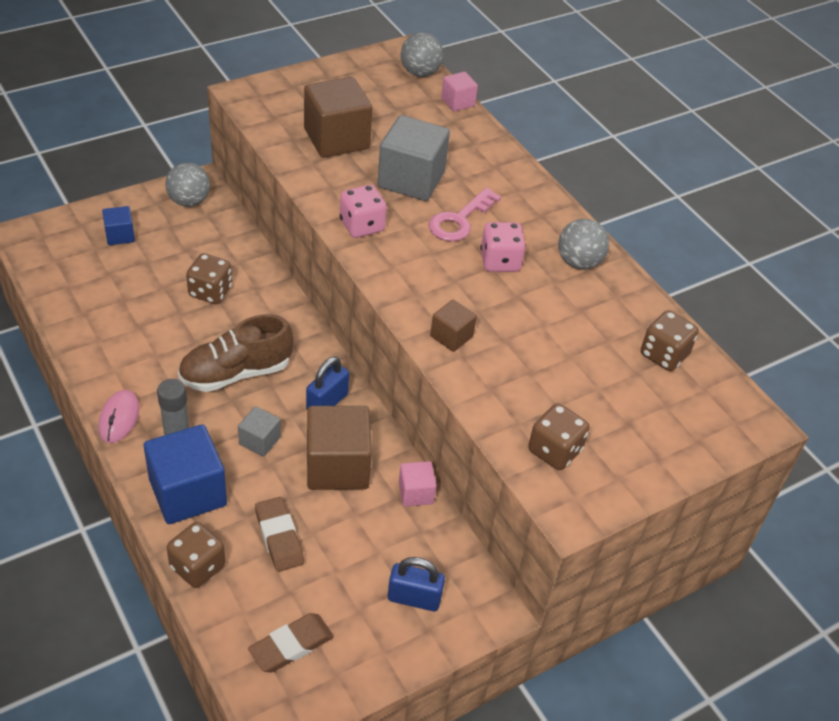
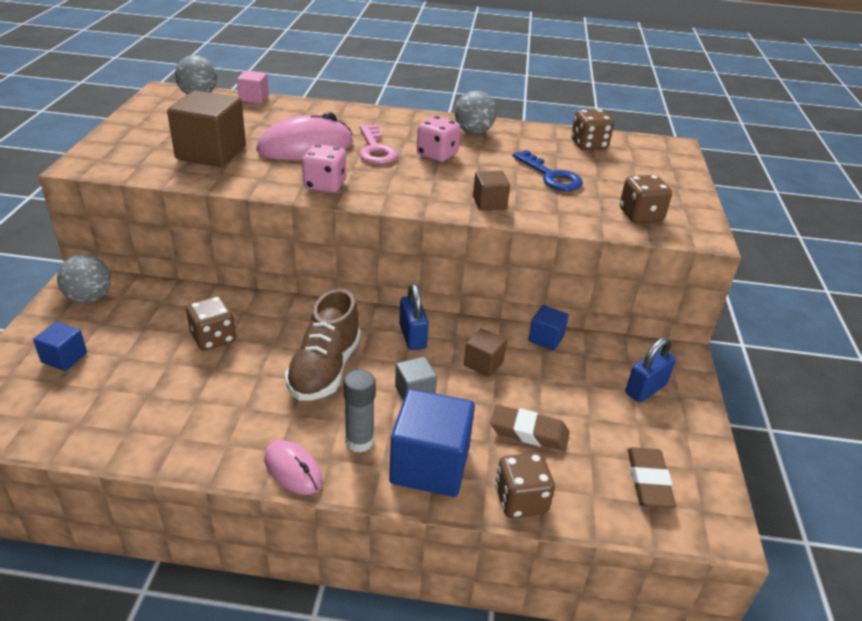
camera: 50 degrees left, 10 degrees down
(337, 466) = (483, 363): brown cube -> brown cube, size x0.51
(411, 179) = (305, 147): grey cube -> pink mouse
(416, 493) = (546, 338): pink cube -> blue cube
(556, 355) = (551, 176): none -> blue key

